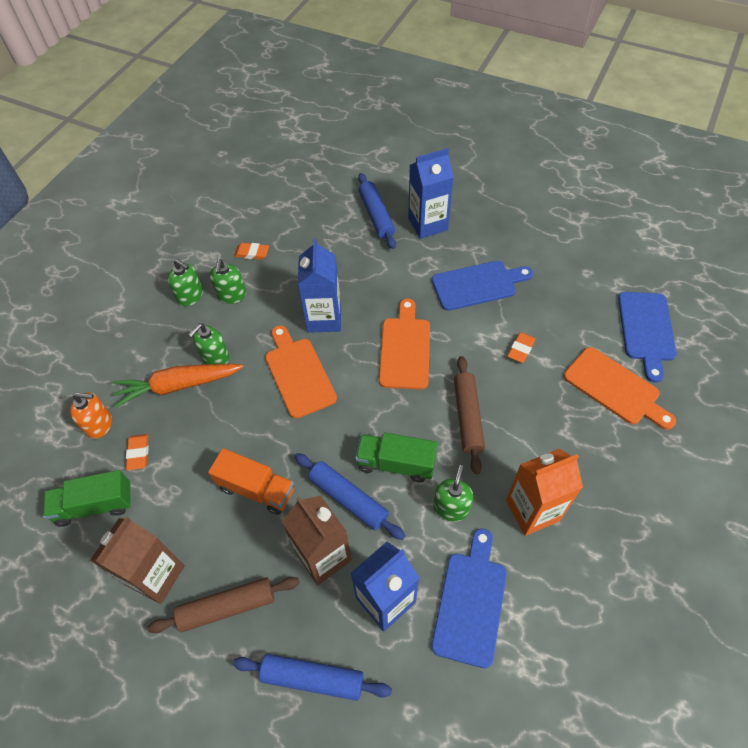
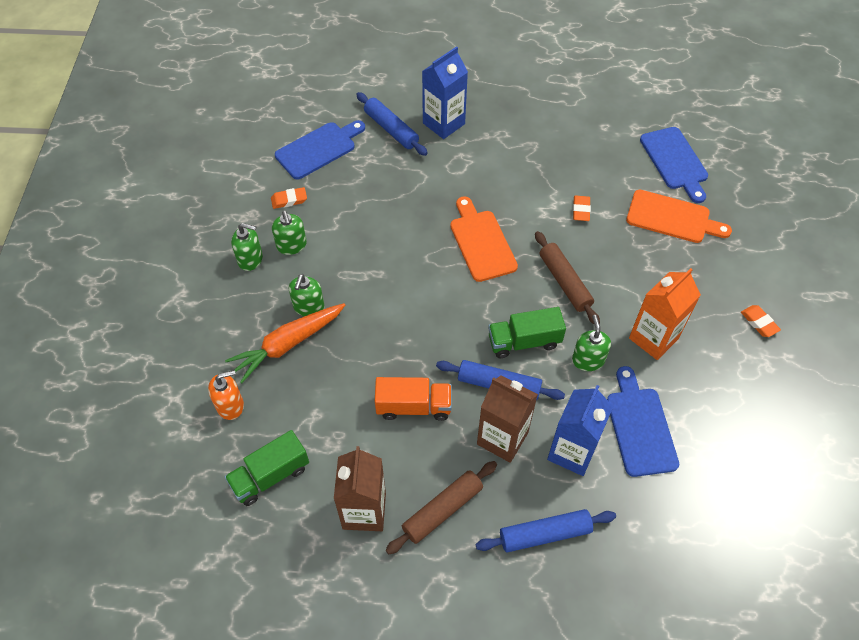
camera: 25 degrees left, 0 degrees up
(138, 453) = (285, 416): orange eraser -> orange eraser (759, 322)
(298, 374) = (396, 296): orange cutting board -> none
(324, 318) = (393, 239): blue carton -> none
(477, 285) = (516, 165): blue cutting board -> blue cutting board (318, 149)

